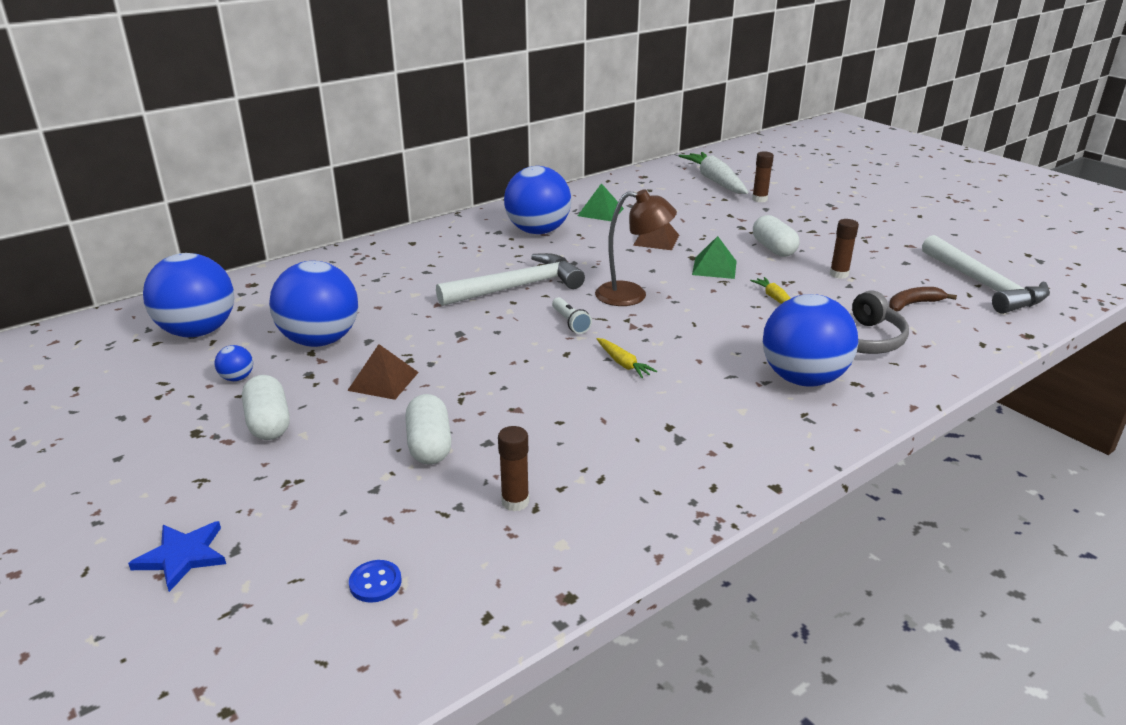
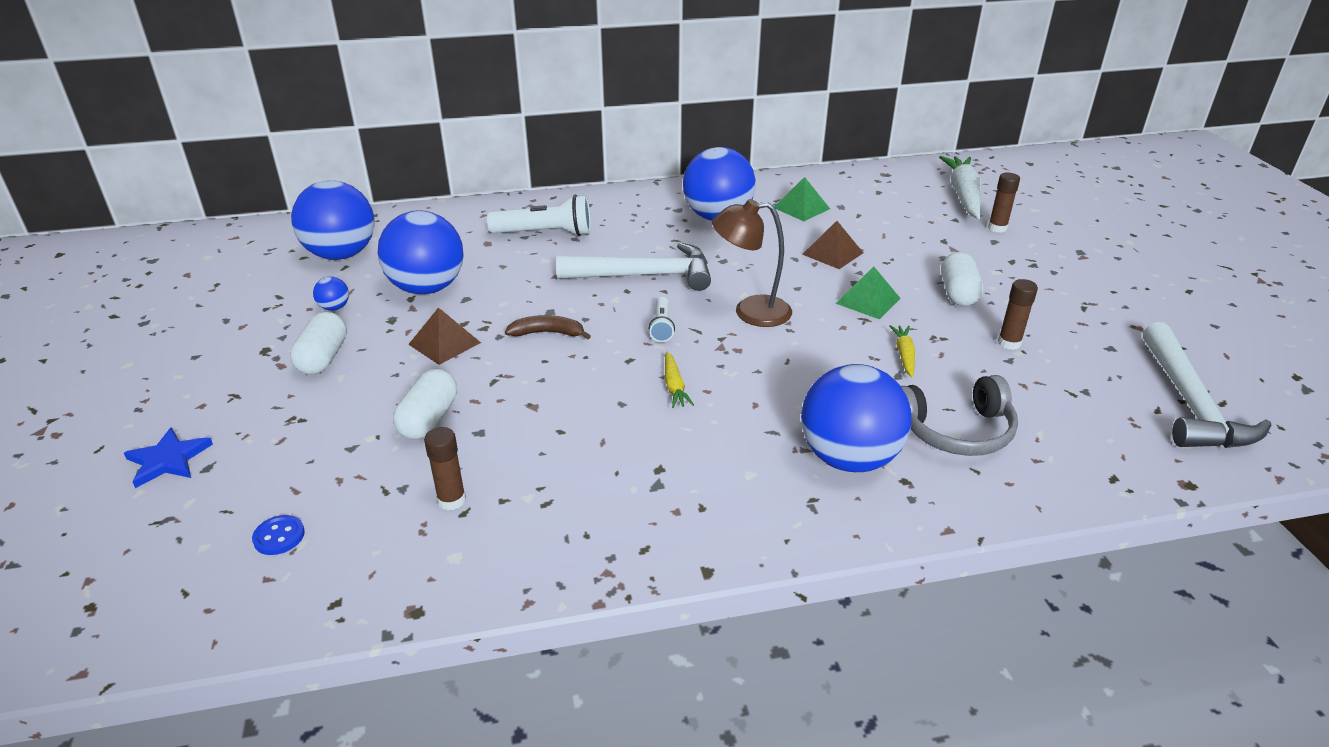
camera: 25 degrees right, 5 degrees up
(394, 273) = (545, 233): none -> white flashlight
(632, 295) = (750, 312): brown lamp -> brown lamp turned 150 degrees clockwise
(913, 304) = (1069, 404): brown banana -> brown banana (548, 333)

